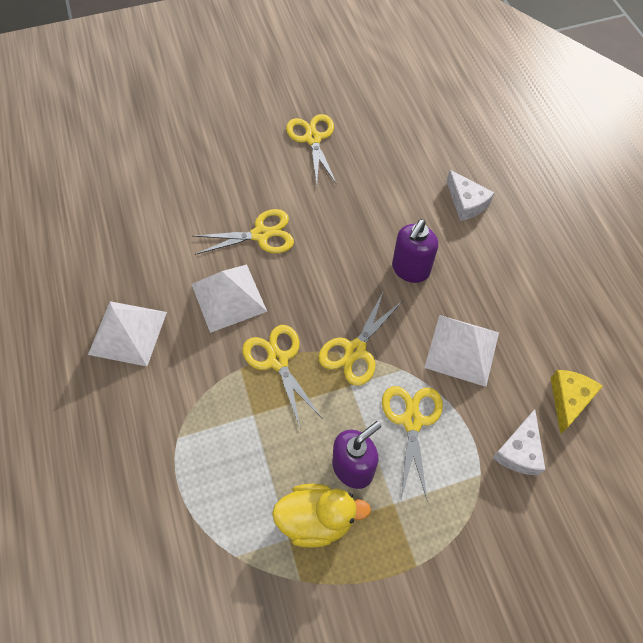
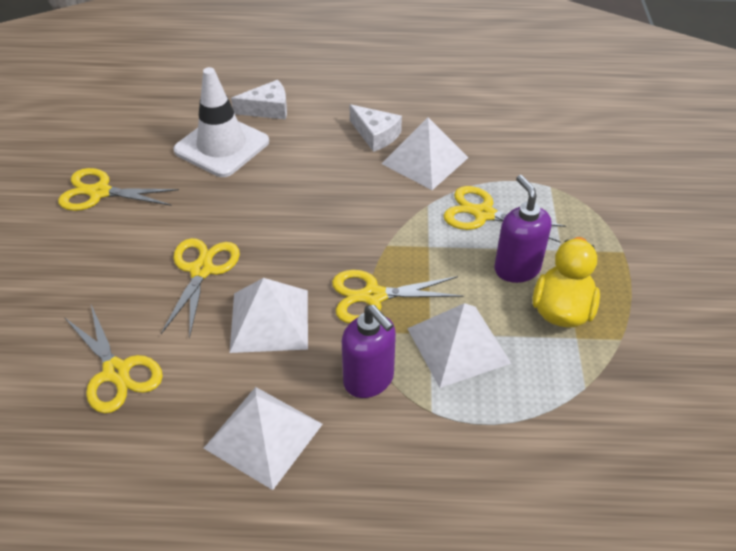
camera: 70 degrees left, 15 degrees down
(248, 440) = (458, 345): none -> white pyramid
(355, 350) = (390, 232): yellow scissors -> yellow scissors (116, 372)
(401, 190) = (222, 146): none -> white traffic cone
(410, 270) = (320, 167): purple soap dispenser -> purple soap dispenser (369, 380)
(519, 451) = (536, 157): white cheese -> white cheese (375, 135)
(569, 399) = (500, 115): yellow cheese -> none

